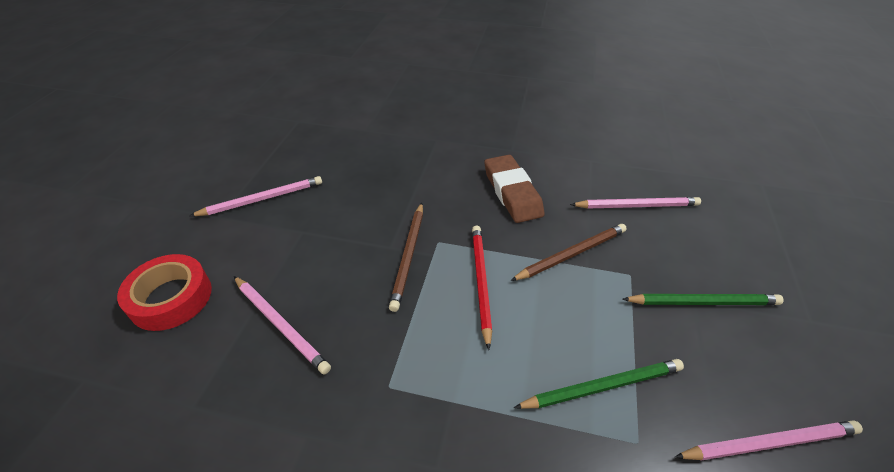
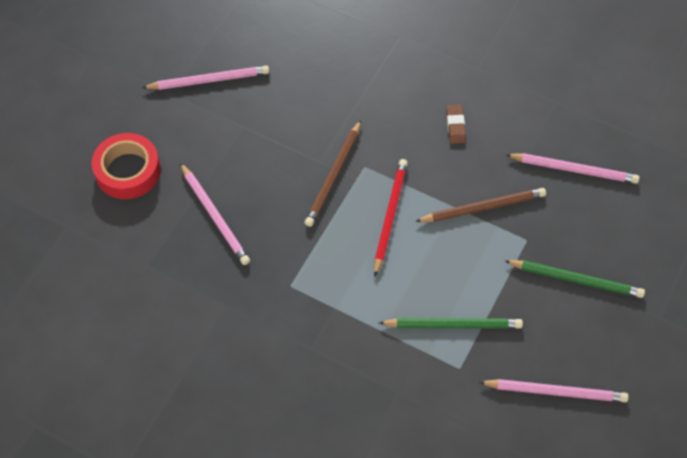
camera: 15 degrees right, 15 degrees up
(512, 192) = (455, 126): brown eraser -> brown eraser, size x0.48

